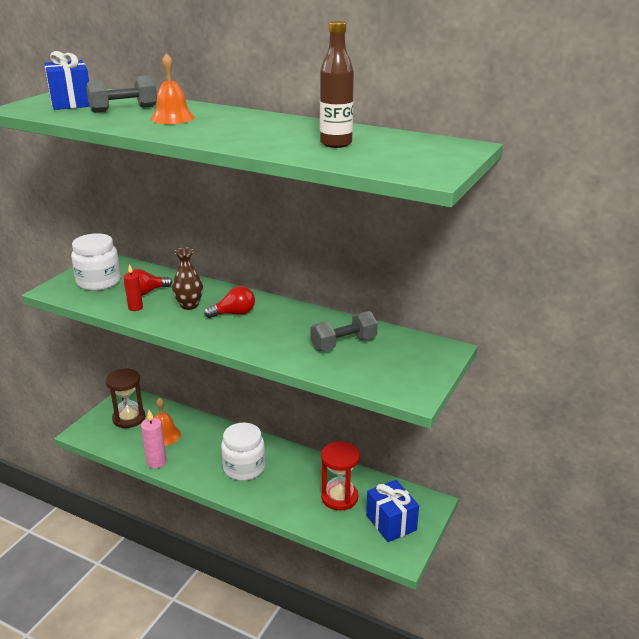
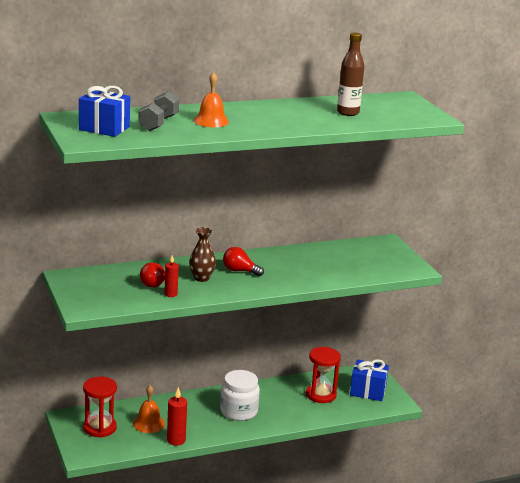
camera: 50 degrees left, 5 degrees down
(99, 282) = (101, 290): white jar -> none
(129, 418) = (99, 428): brown hourglass -> red hourglass
(156, 462) = (176, 440): pink candle -> red candle
(234, 314) = (240, 271): red light bulb -> red light bulb turned 90 degrees counterclockwise
(343, 344) = (334, 260): grey dumbbell -> none

